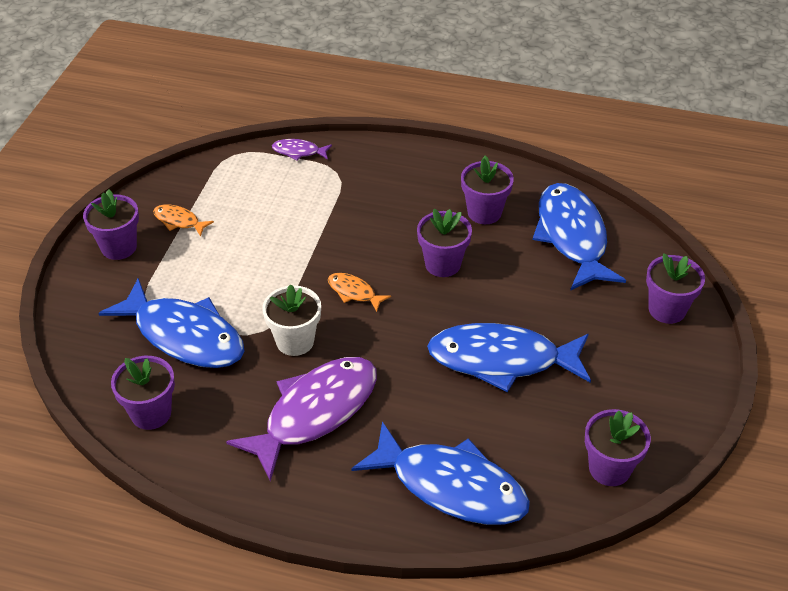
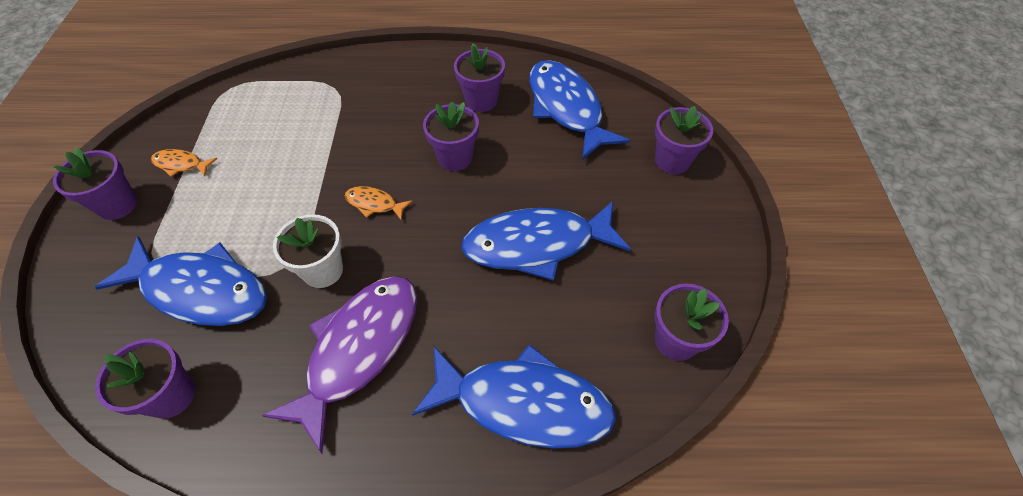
camera: 15 degrees left, 10 degrees up
(299, 152) = (294, 74): purple fish -> none

